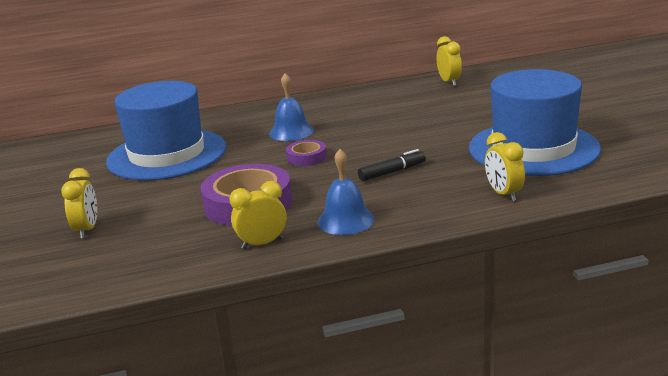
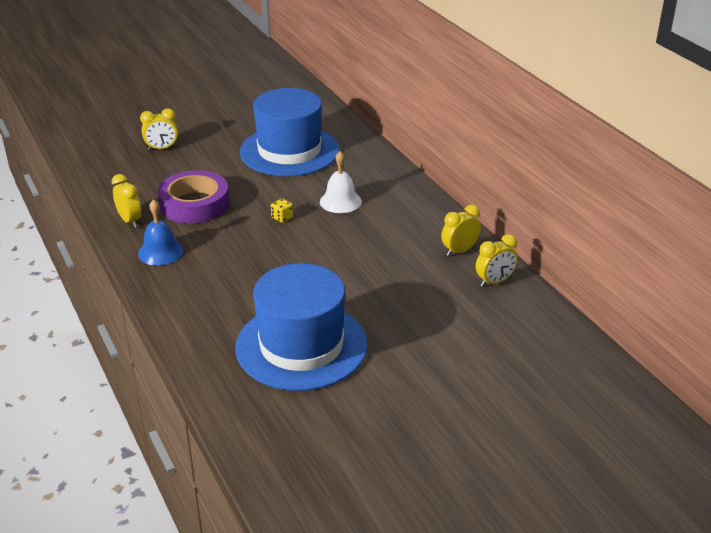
camera: 75 degrees right, 10 degrees up
(291, 132) = (340, 201): blue bell -> white bell
(306, 157) = (282, 217): purple tape -> yellow dice
(392, 172) = (249, 265): black marker -> none
(504, 194) = (199, 329): yellow clock -> yellow clock (459, 251)

